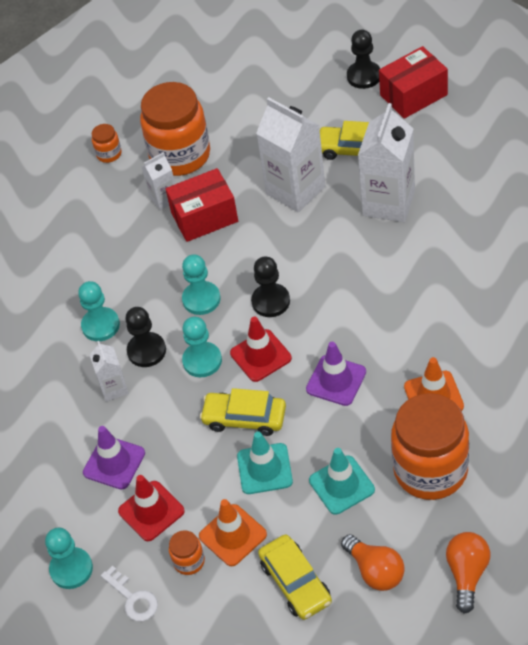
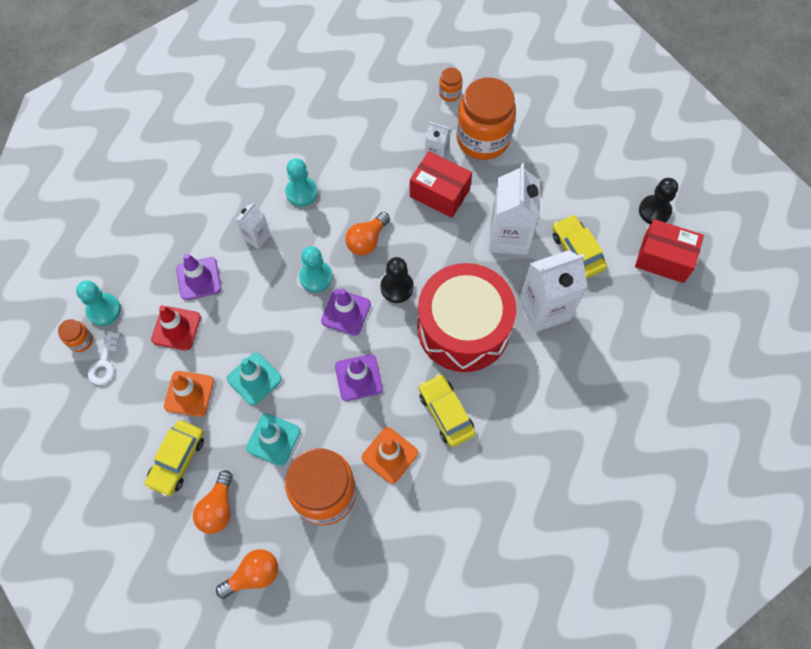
camera: 45 degrees right, 15 degrees up
(146, 351) = (300, 236): black pawn -> none
(189, 561) = (152, 379): orange jar -> orange jar (80, 340)
(201, 299) = (367, 240): turquoise pawn -> orange light bulb
(244, 418) = (287, 337): yellow car -> yellow car (446, 413)
(260, 356) = (346, 312): red traffic cone -> purple traffic cone
(355, 272) = (463, 328): none -> red drum

